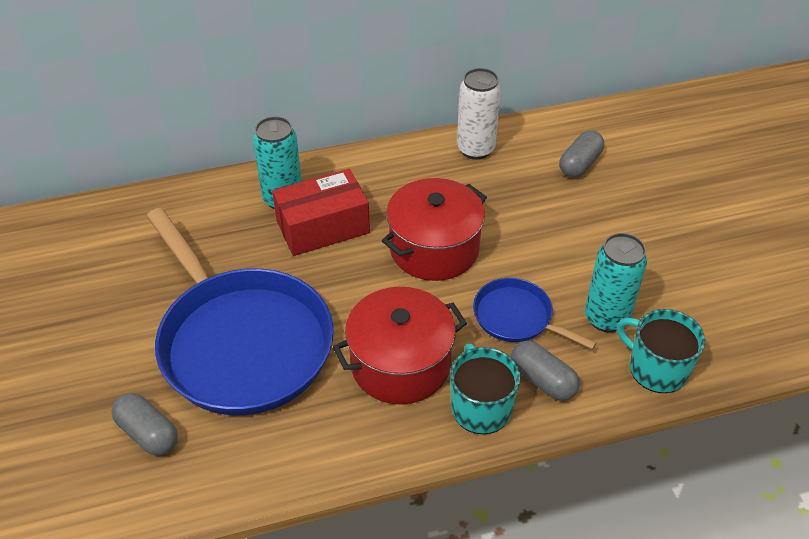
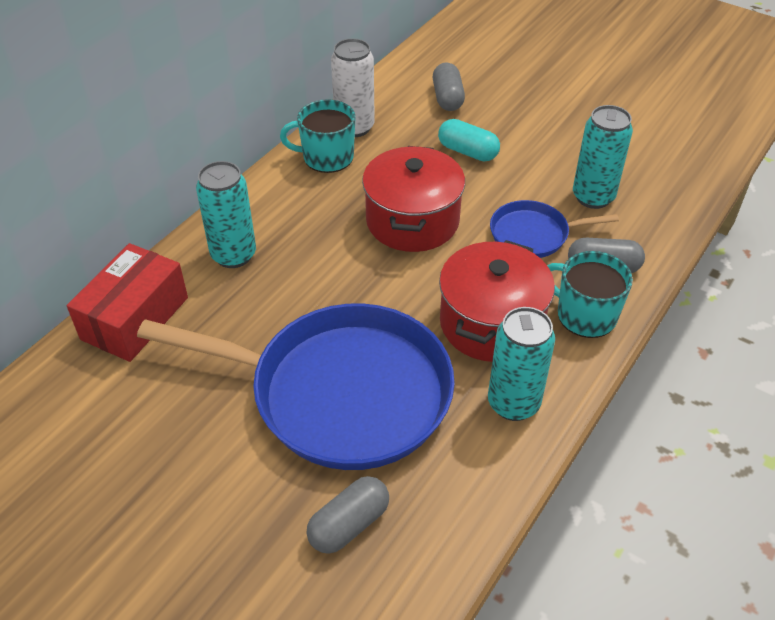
camera: 40 degrees left, 0 degrees up
(148, 433) = (349, 524): grey capsule -> grey capsule turned 45 degrees counterclockwise
(323, 227) = (298, 257): red box -> red box (135, 318)
(346, 434) = (513, 403): none -> turquoise can
(543, 218) = (467, 152): none -> turquoise capsule
(656, 369) = (663, 211): turquoise mug -> turquoise mug (326, 157)

